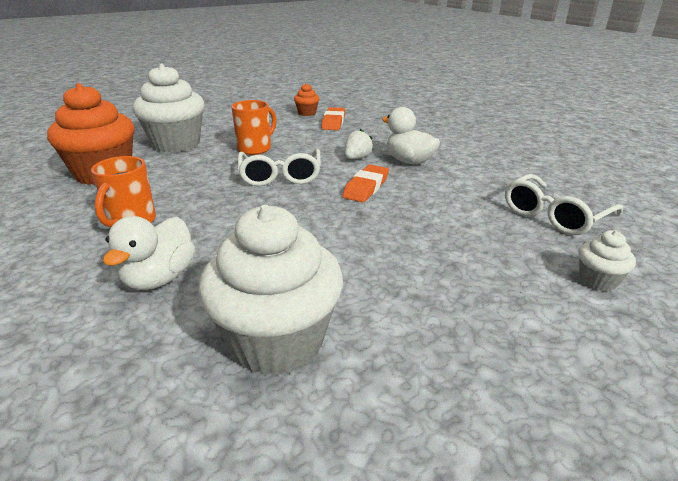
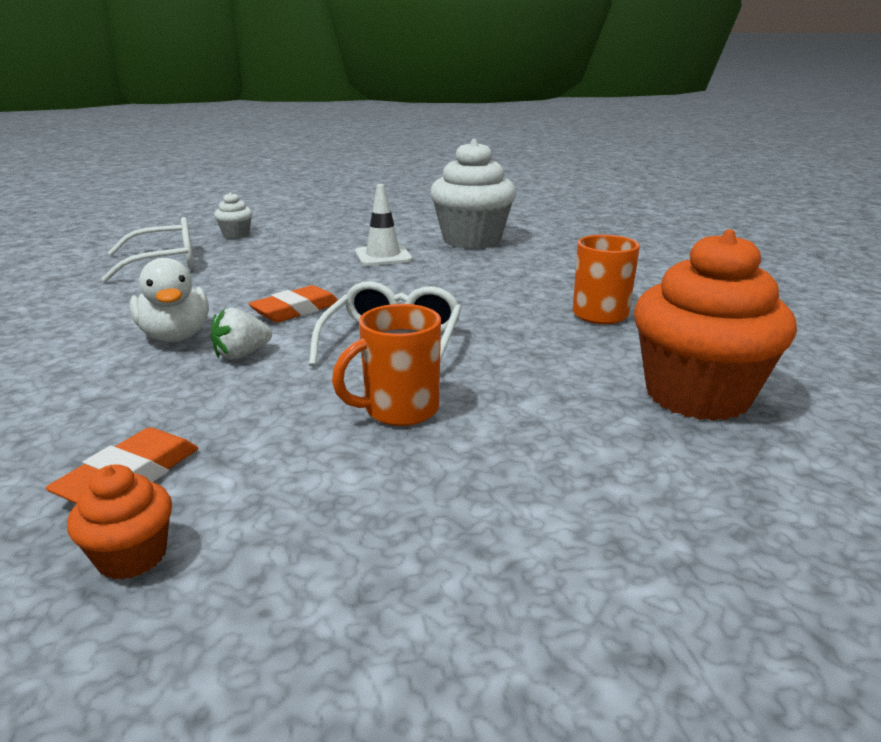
camera: 160 degrees left, 5 degrees down
(159, 278) = (553, 271): white duck -> none
(176, 144) = (578, 462): white cupcake -> none
(367, 269) = (383, 256): none -> white traffic cone

